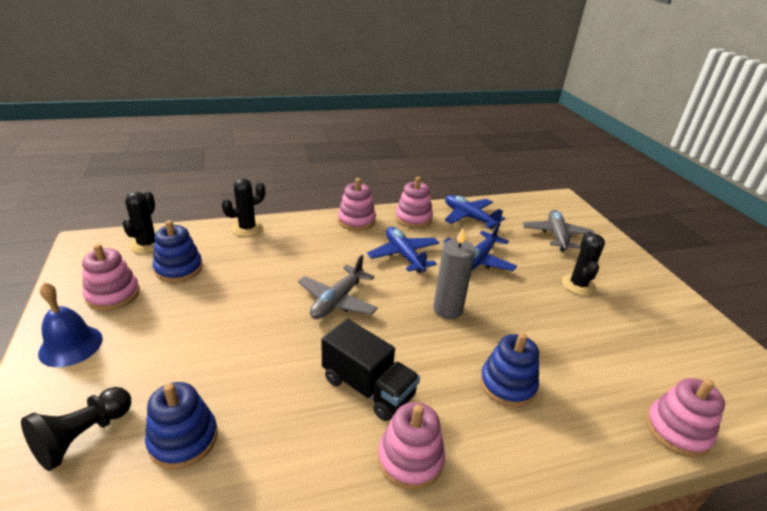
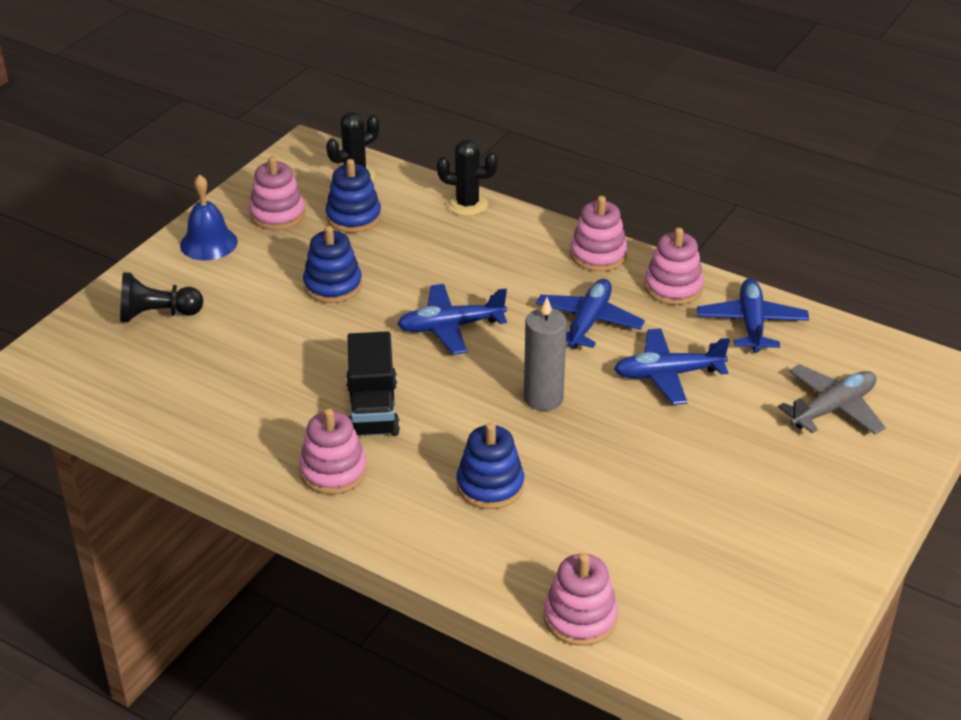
camera: 50 degrees right, 5 degrees up
(183, 439) = (209, 356): blue stacking toy -> blue stacking toy (333, 285)
(337, 300) = (450, 327): grey plane -> blue plane
(578, 285) = (740, 468): black cactus -> none

